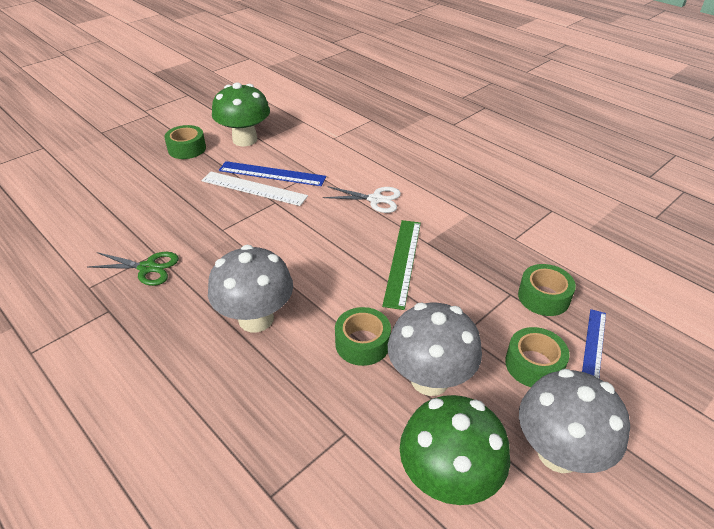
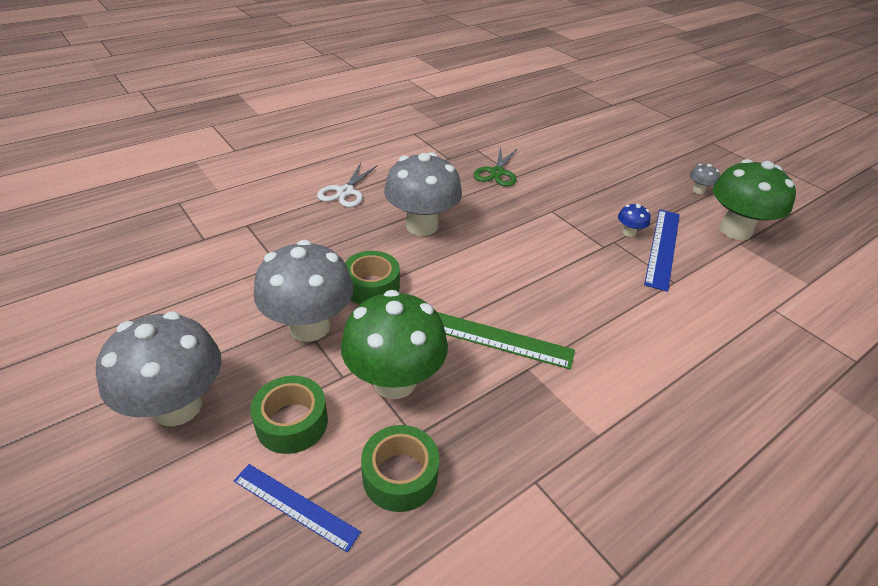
camera: 95 degrees right, 0 degrees up
(187, 149) = (698, 190): green tape -> grey mushroom
(253, 188) = (629, 233): white ruler -> blue mushroom
(375, 199) = (621, 332): white scissors -> white scissors (345, 192)
(448, 479) = (202, 317): green mushroom -> green mushroom (394, 381)

